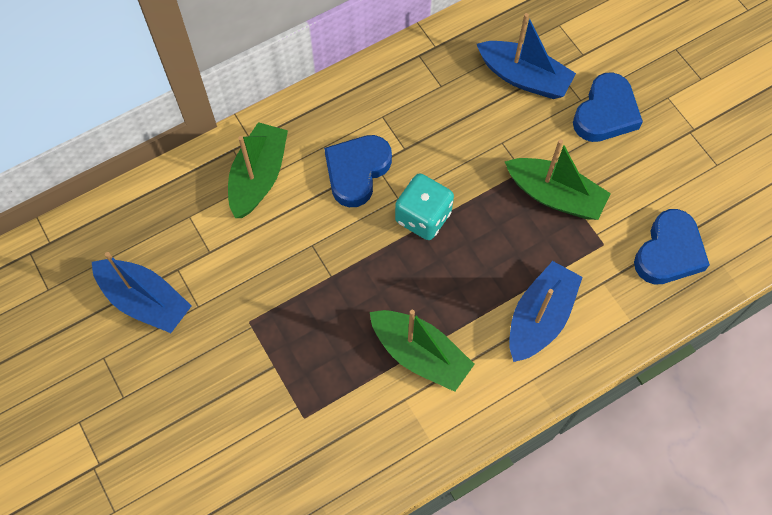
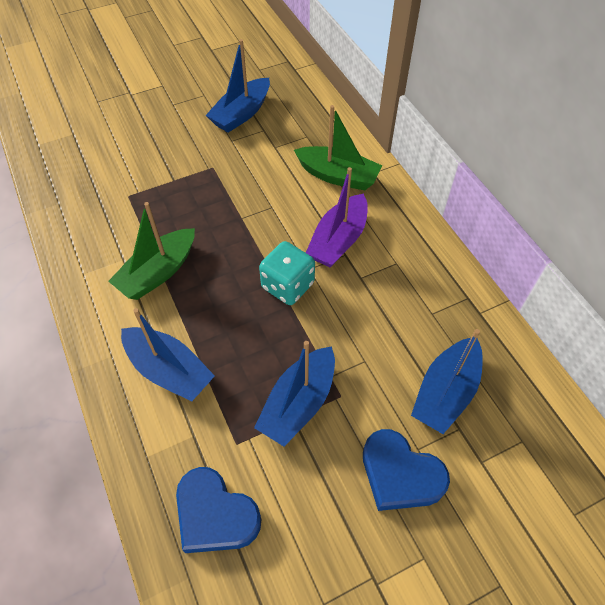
camera: 95 degrees right, 10 degrees down
(357, 171) = (338, 240): blue heart -> purple boat
(555, 195) = (298, 403): green boat -> blue boat

